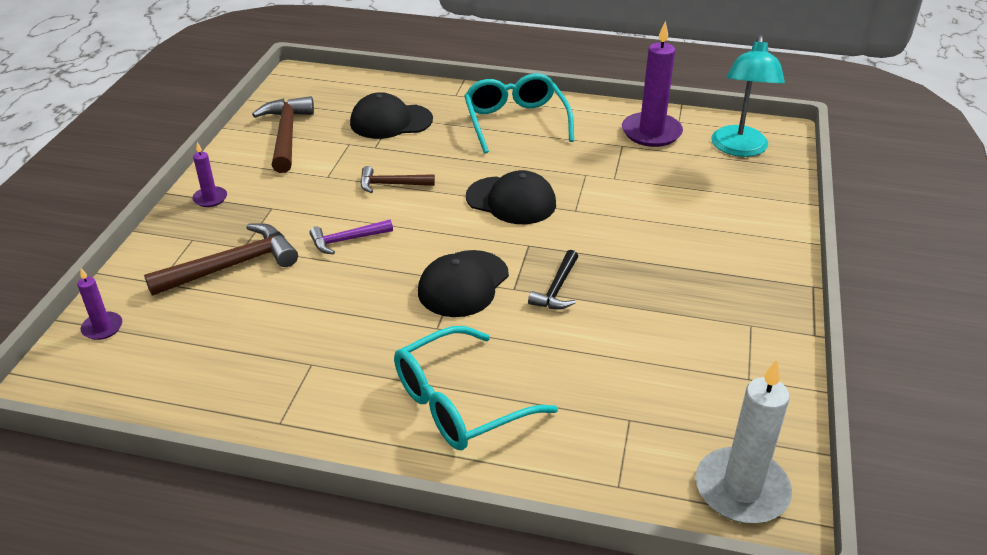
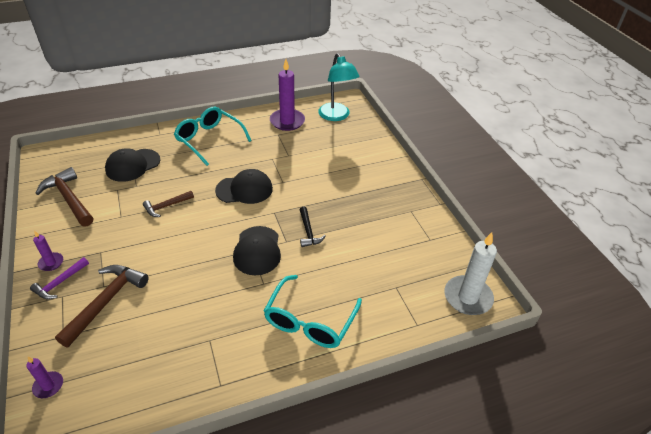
camera: 35 degrees left, 5 degrees up
(346, 240) = (167, 253): purple hammer -> purple hammer (60, 283)

